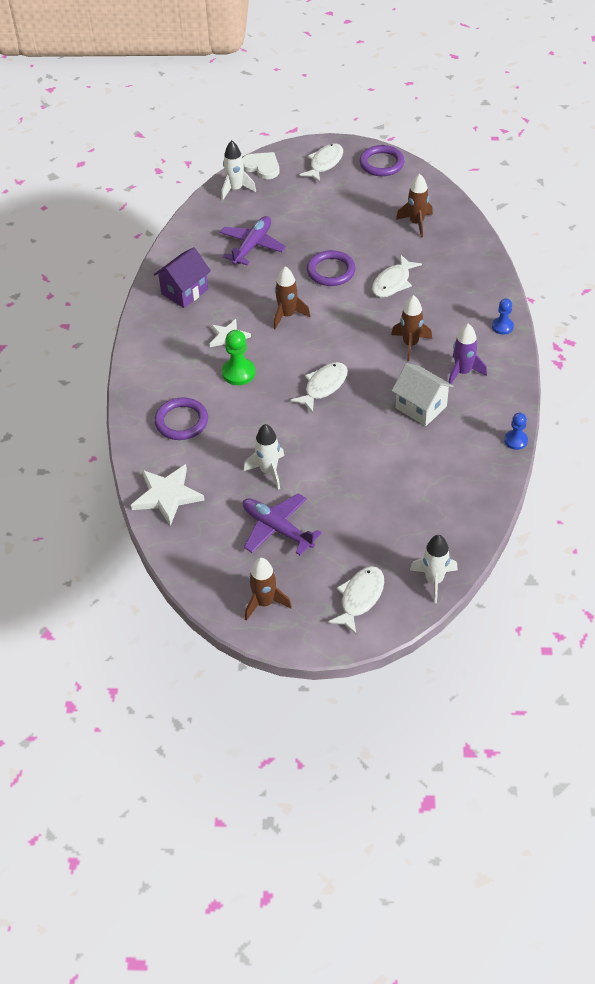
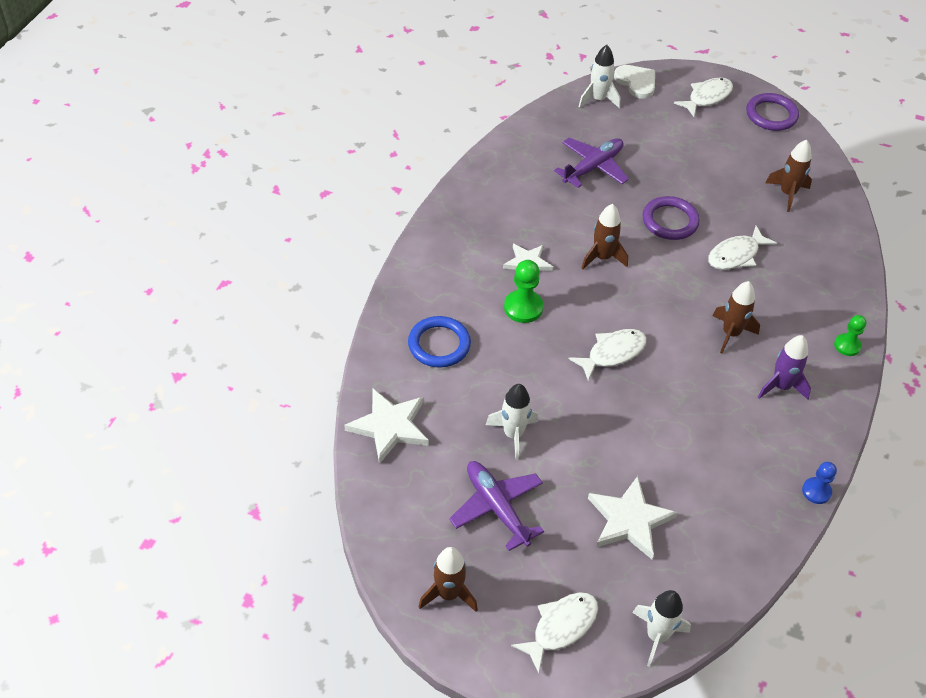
camera: 15 degrees right, 0 degrees up
(181, 421) = (439, 344): purple ring -> blue ring
(184, 292) = (499, 197): purple house -> none
(383, 505) = (629, 520): none -> white star
(421, 407) = (716, 413): white house -> none
(502, 326) = (847, 345): blue pawn -> green pawn

